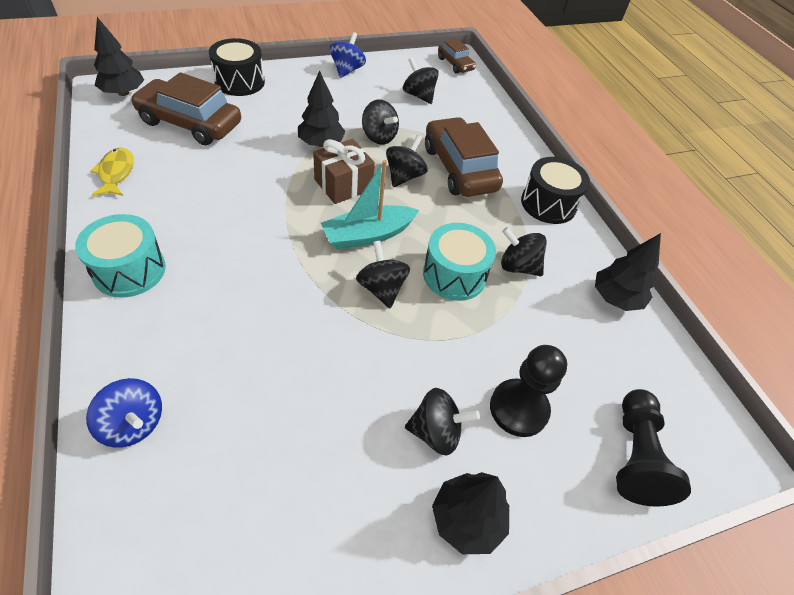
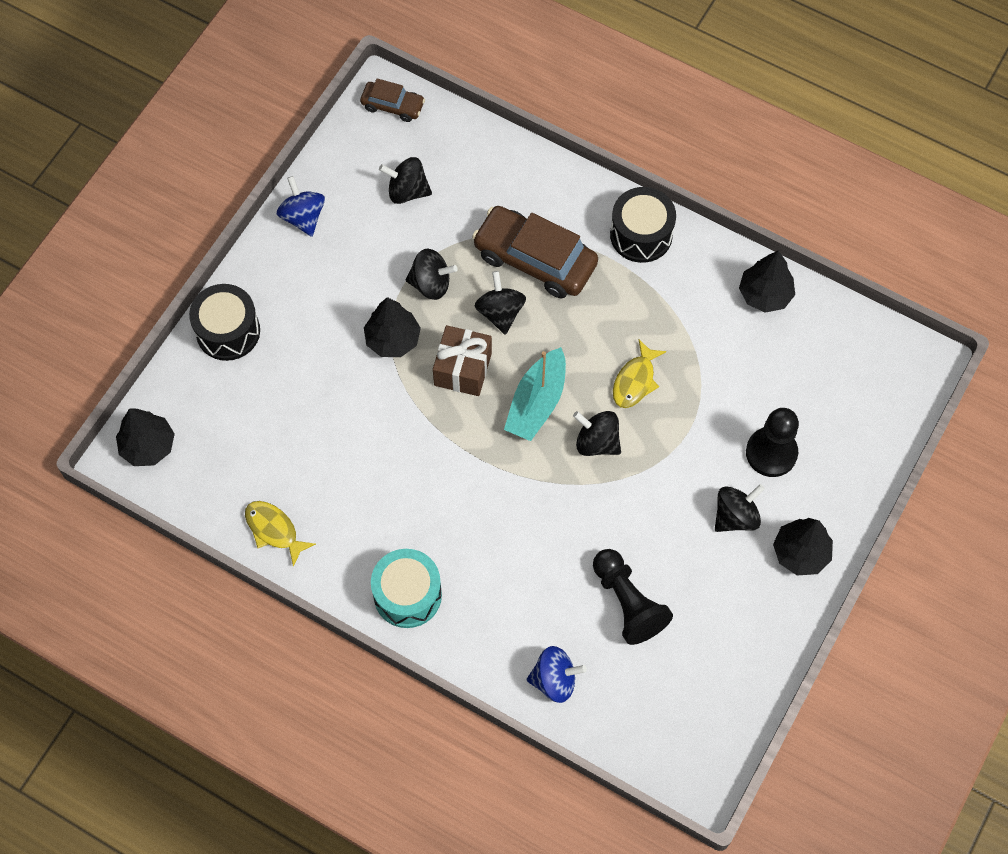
camera: 35 degrees left, 15 degrees up
(190, 123) = (255, 423): brown car -> none
(454, 275) = (635, 381): turquoise drum -> yellow fish
(518, 266) = (673, 328): black spinning top -> none
(635, 455) = (865, 421): black pawn -> black pawn (627, 602)

